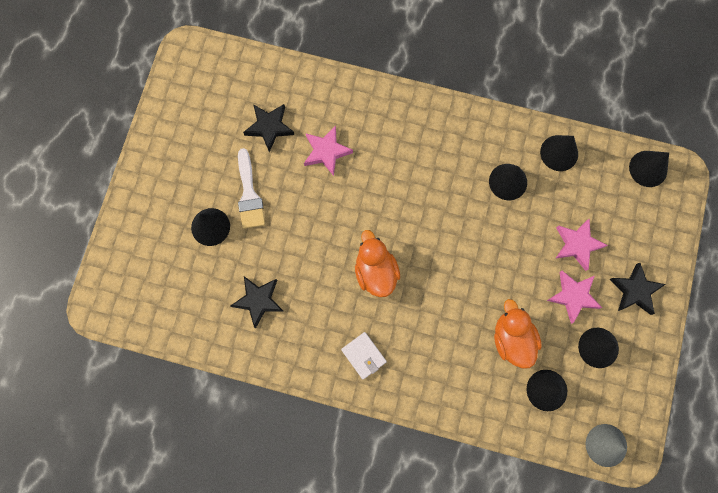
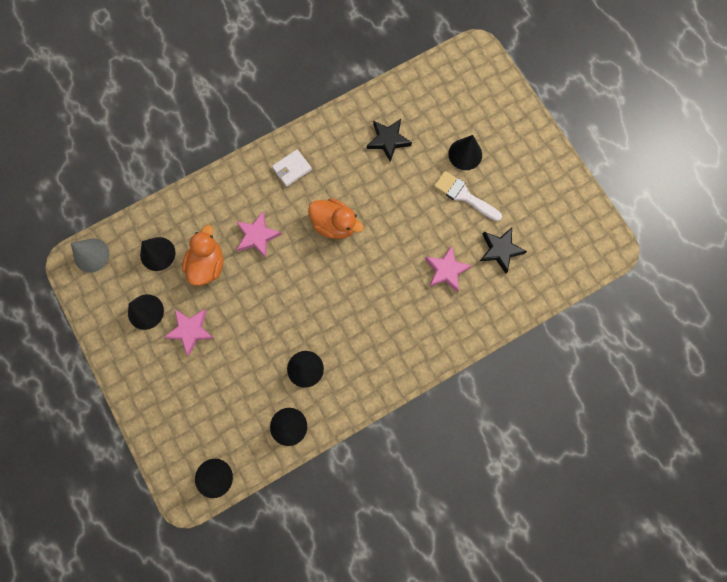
camera: 135 degrees right, 0 degrees up
(363, 356) = (292, 169): white wallet -> white wallet turned 45 degrees counterclockwise
(512, 339) = (207, 264): orange duck -> orange duck turned 105 degrees counterclockwise
(577, 244) = (217, 369): pink star -> pink star (257, 236)
(635, 290) = (151, 374): black star -> none

